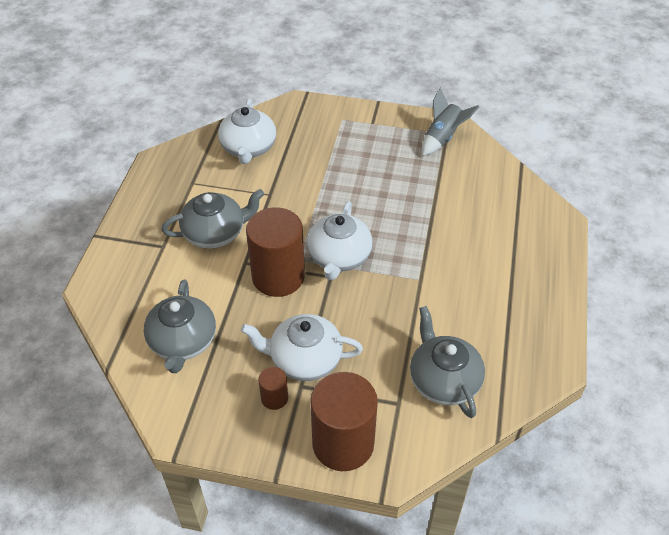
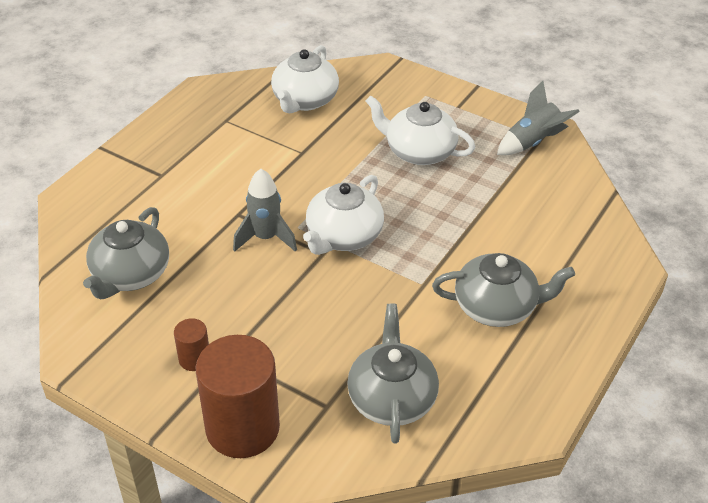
camera: 20 degrees right, 5 degrees down
(215, 233) = (223, 176): grey teapot -> grey teapot (496, 307)
(278, 276) = (265, 238): brown cylinder -> grey rocket
(304, 359) = (248, 329): white teapot -> white teapot (419, 152)

